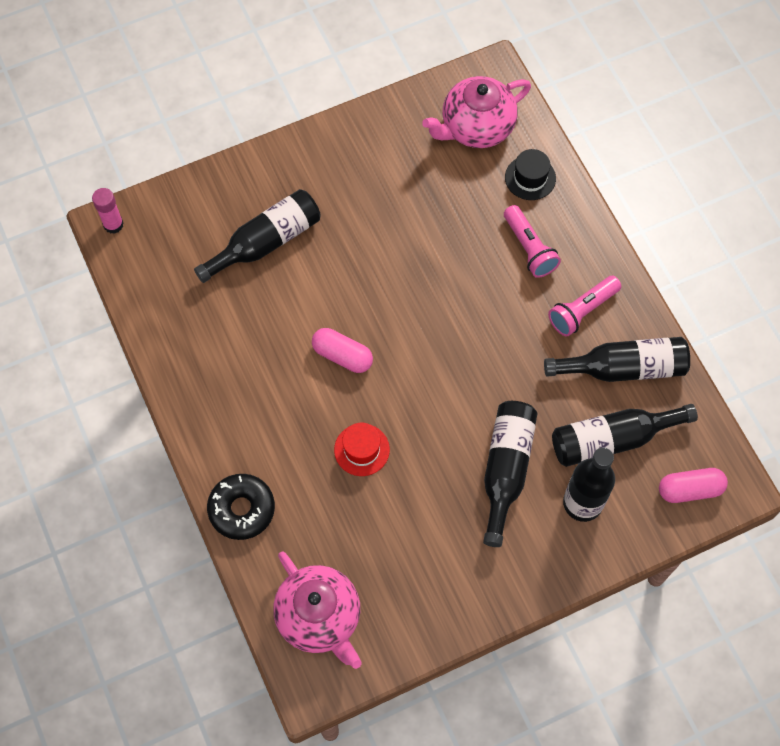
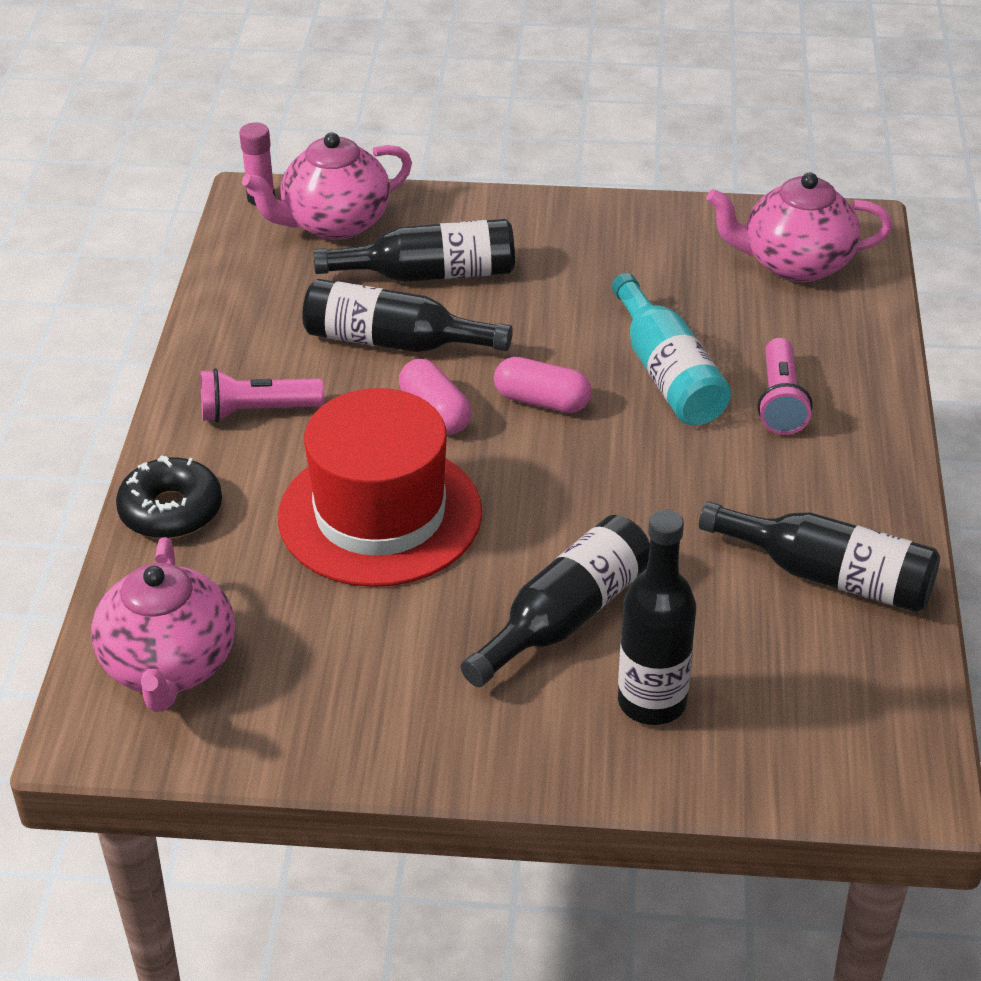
camera: 30 degrees right, 25 degrees down
(176, 225) = (334, 223): none -> pink teapot
(361, 449) = (380, 514): red hat -> red hat, size x2.32
(455, 257) = (667, 373): none -> turquoise bottle
(530, 178) = (835, 334): black hat -> none
(582, 311) = (811, 492): pink flashlight -> pink flashlight (257, 411)
(612, 439) = (753, 648): black bottle -> black bottle (394, 342)
(690, 489) = (836, 757): pink capsule -> pink capsule (542, 401)

